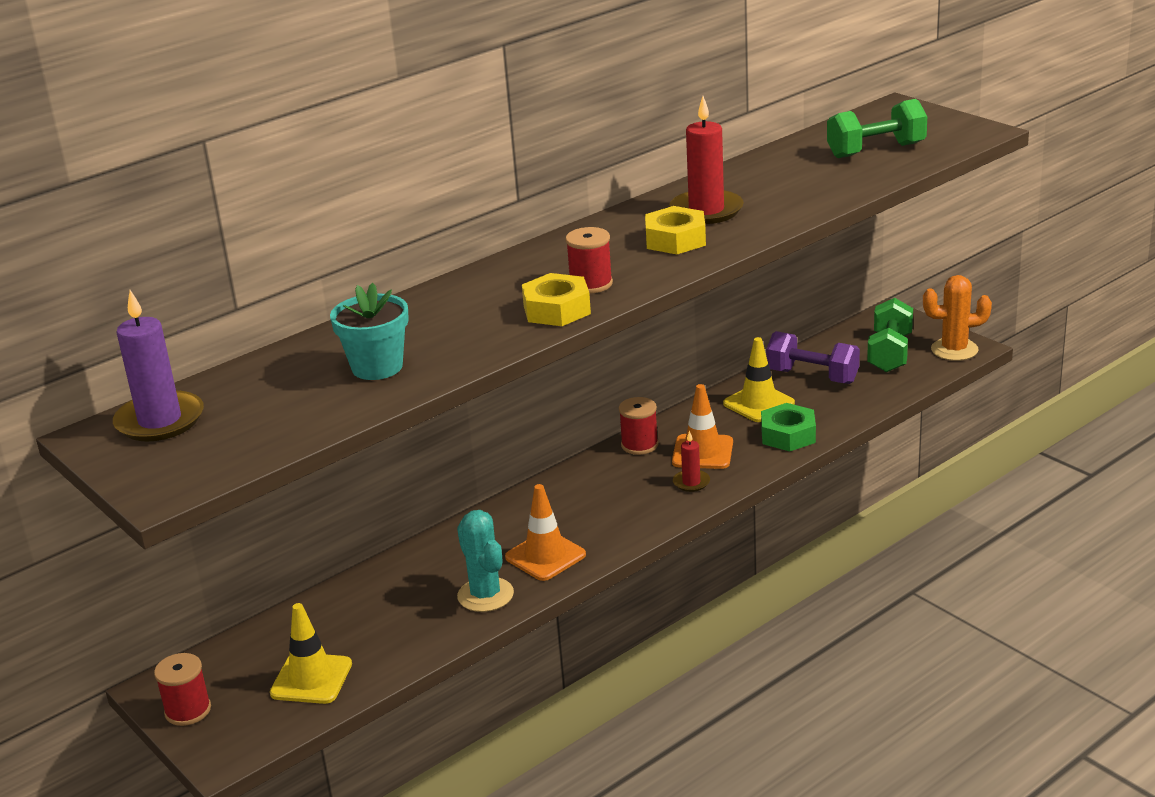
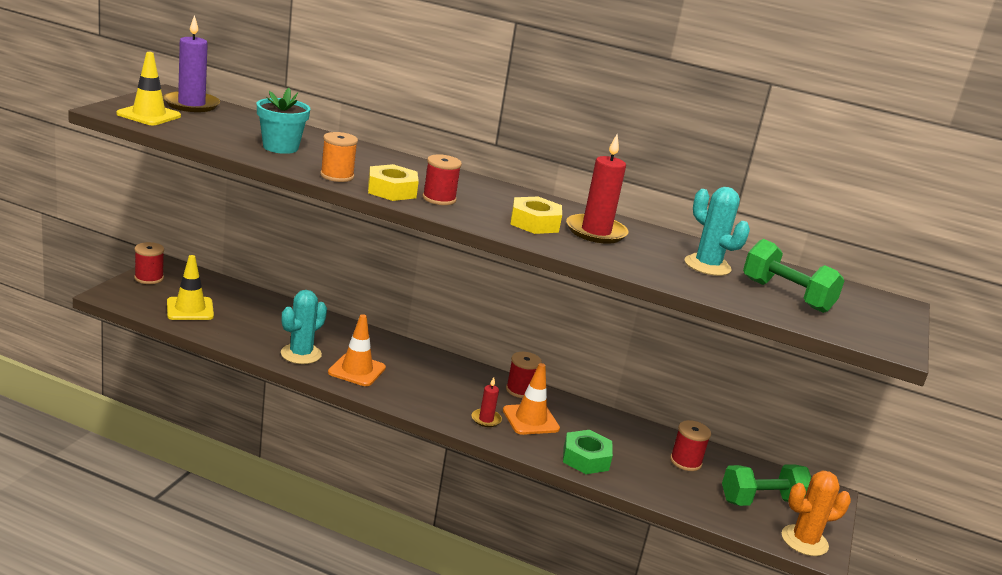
camera: 55 degrees right, 5 degrees down
(498, 339) = (337, 176): none -> orange spool
(758, 403) = (621, 438): yellow traffic cone -> yellow traffic cone (149, 115)
(802, 171) = (707, 266): none -> turquoise cactus
(812, 376) = (685, 461): purple dumbbell -> red spool
(954, 350) = (804, 541): orange cactus -> orange cactus turned 75 degrees counterclockwise

